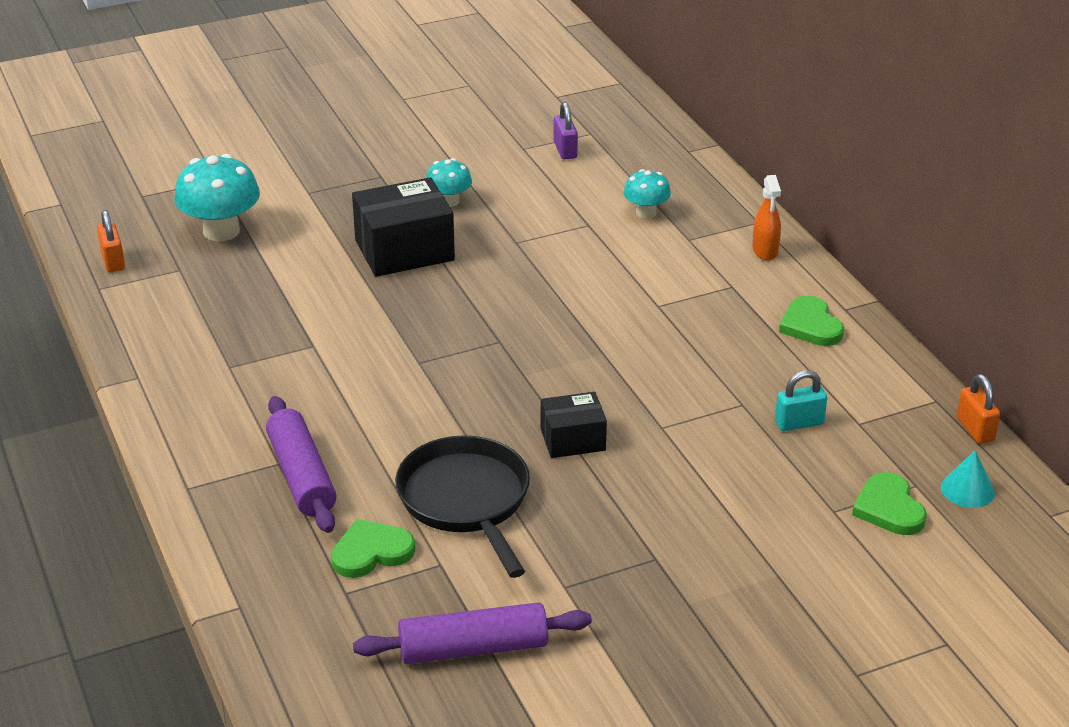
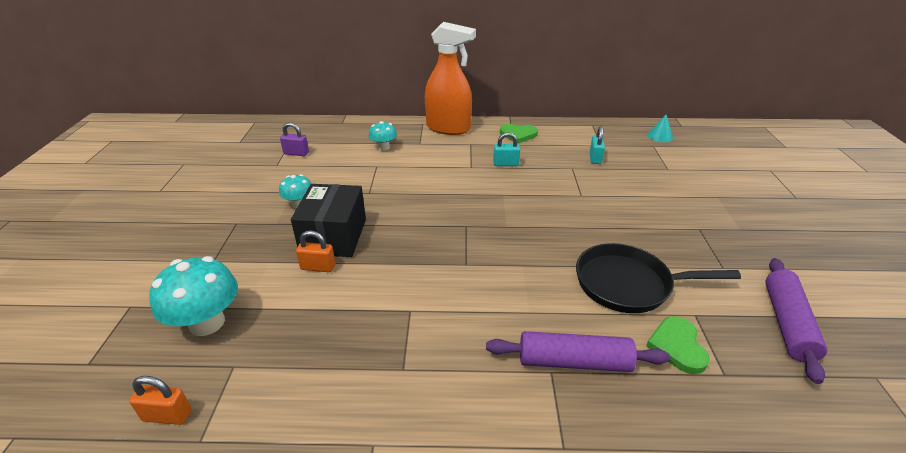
camera: 65 degrees left, 0 degrees up
(573, 439) = (580, 226): black box -> none
(696, 335) = (505, 164): none -> turquoise padlock
(765, 251) = (448, 128): orange spray bottle -> orange spray bottle, size x2.21
(889, 508) = (669, 156): green heart -> none
(975, 429) = (617, 123): orange padlock -> orange padlock (318, 267)

